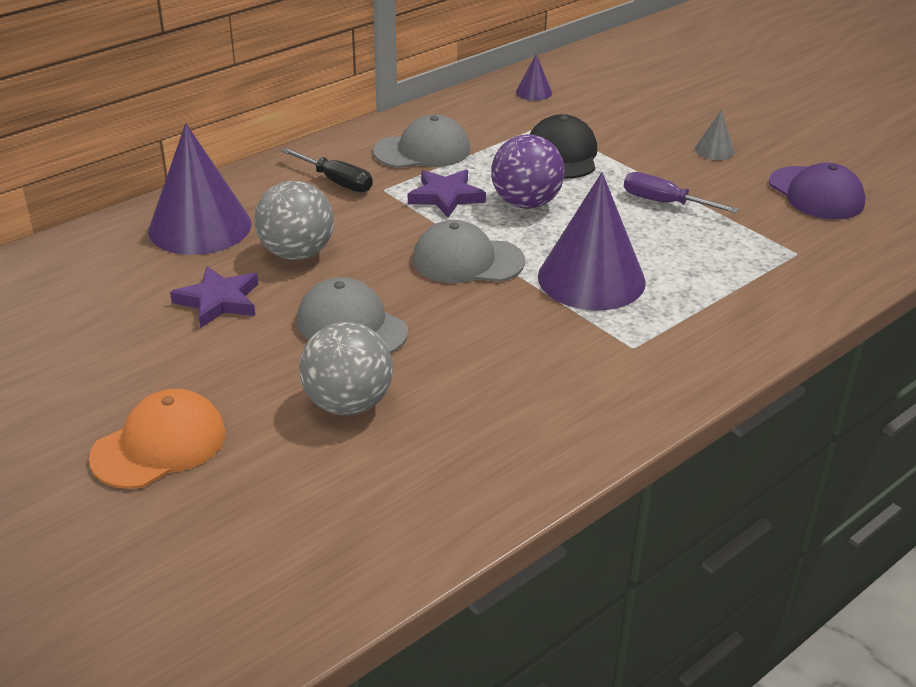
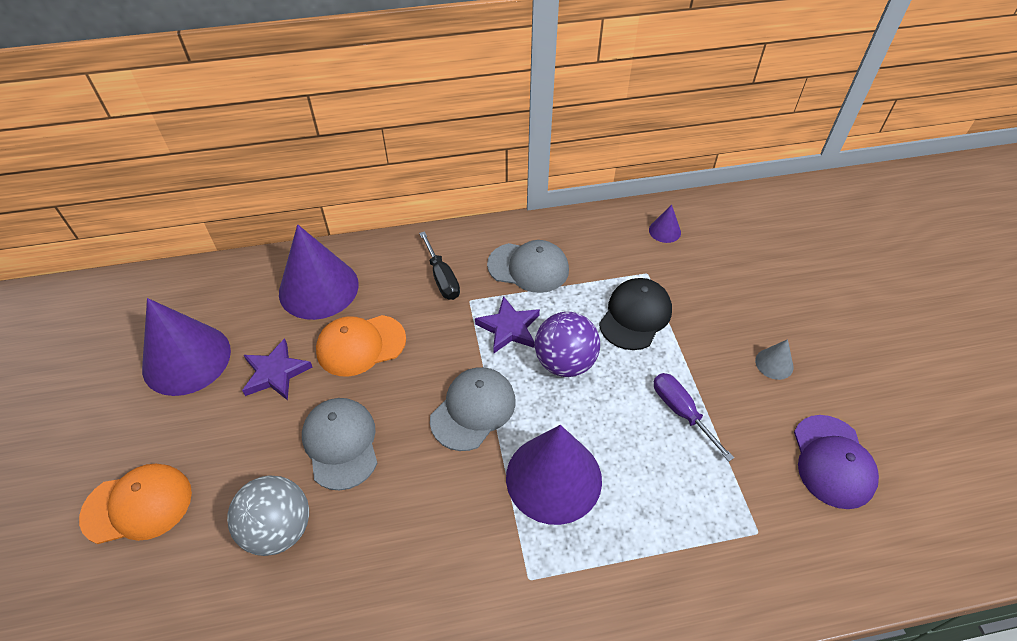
camera: 30 degrees right, 15 degrees up
(93, 324) = (186, 359): none -> purple cone
(297, 253) = (360, 345): grey ball -> orange cap
(467, 260) = (473, 410): grey cap -> grey cap turned 90 degrees clockwise

